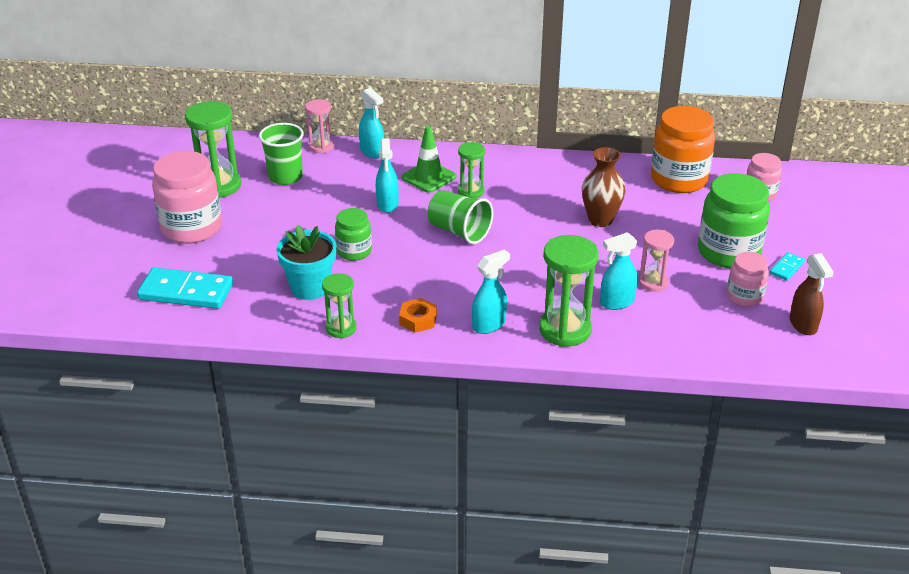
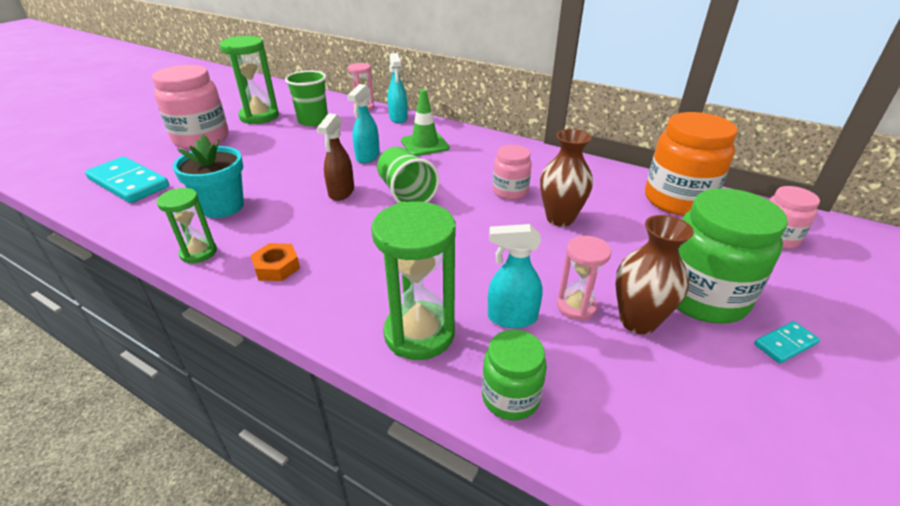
camera: 25 degrees right, 0 degrees up
(354, 251) = (296, 186): green jar -> green jar (510, 397)
(471, 192) = (450, 163): green hourglass -> none
(489, 325) = (341, 297): turquoise spray bottle -> none
(696, 280) = (638, 321): none -> brown vase
(744, 297) = (699, 368): pink jar -> pink jar (510, 192)
(803, 325) = (786, 452): brown spray bottle -> brown spray bottle (341, 192)

